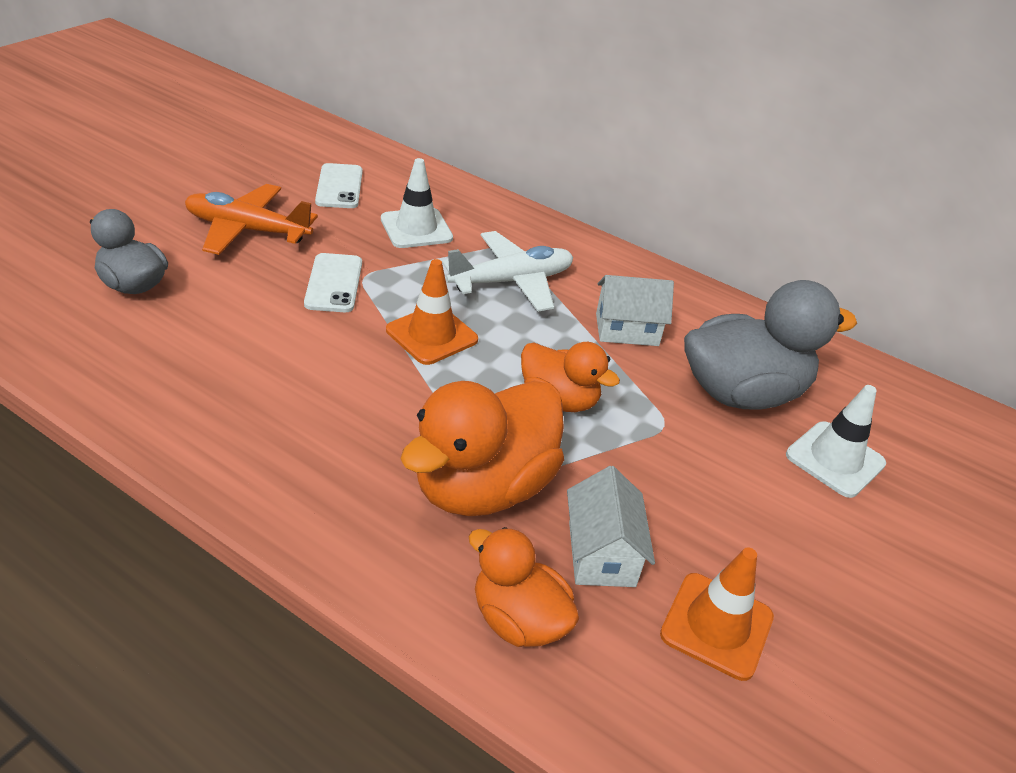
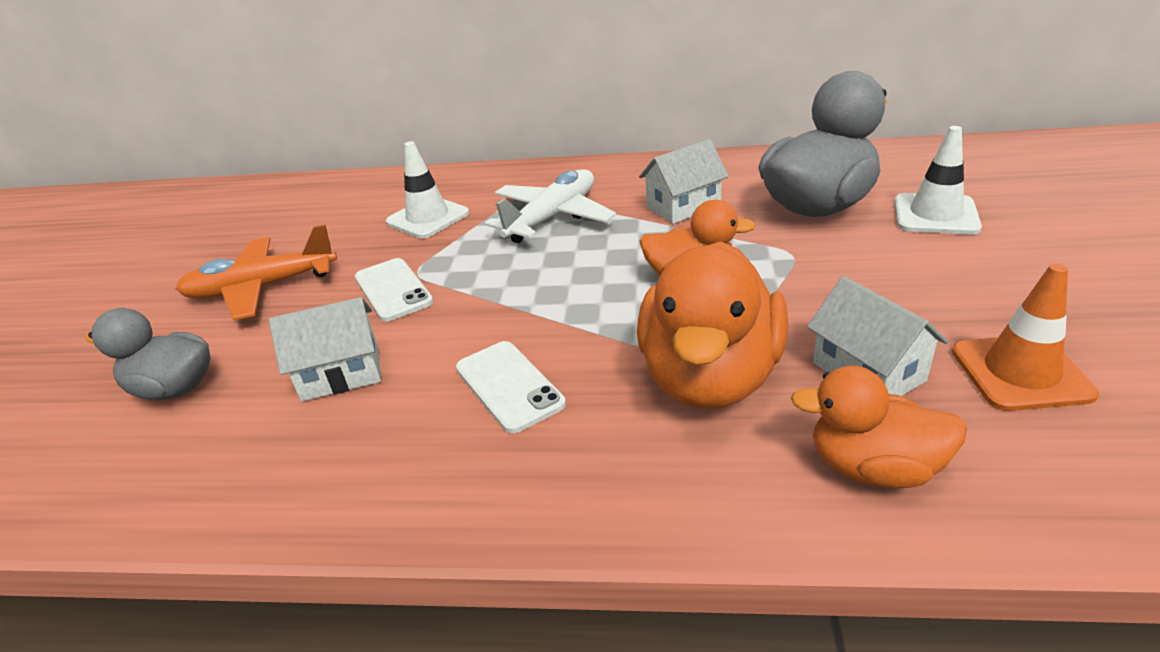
camera: 20 degrees left, 5 degrees down
(242, 335) = (341, 374): none -> white house
(339, 187) = (323, 219): white phone -> white phone (509, 386)
(432, 335) = (528, 285): orange traffic cone -> none

